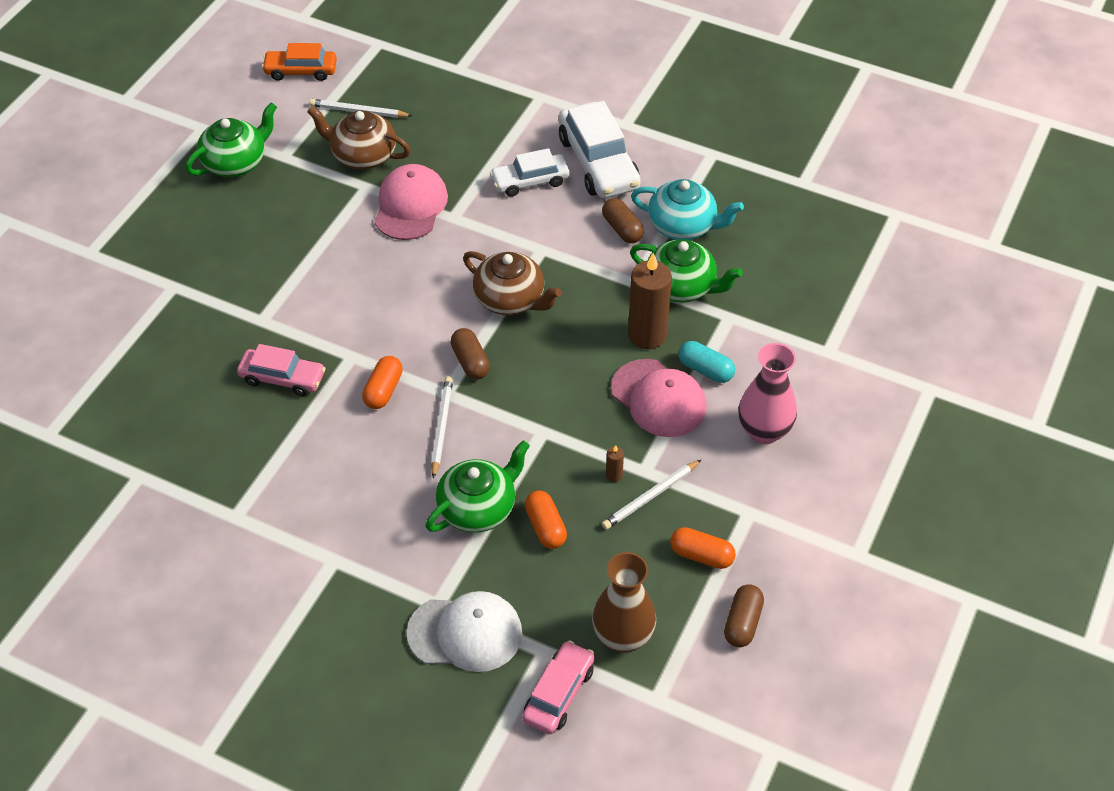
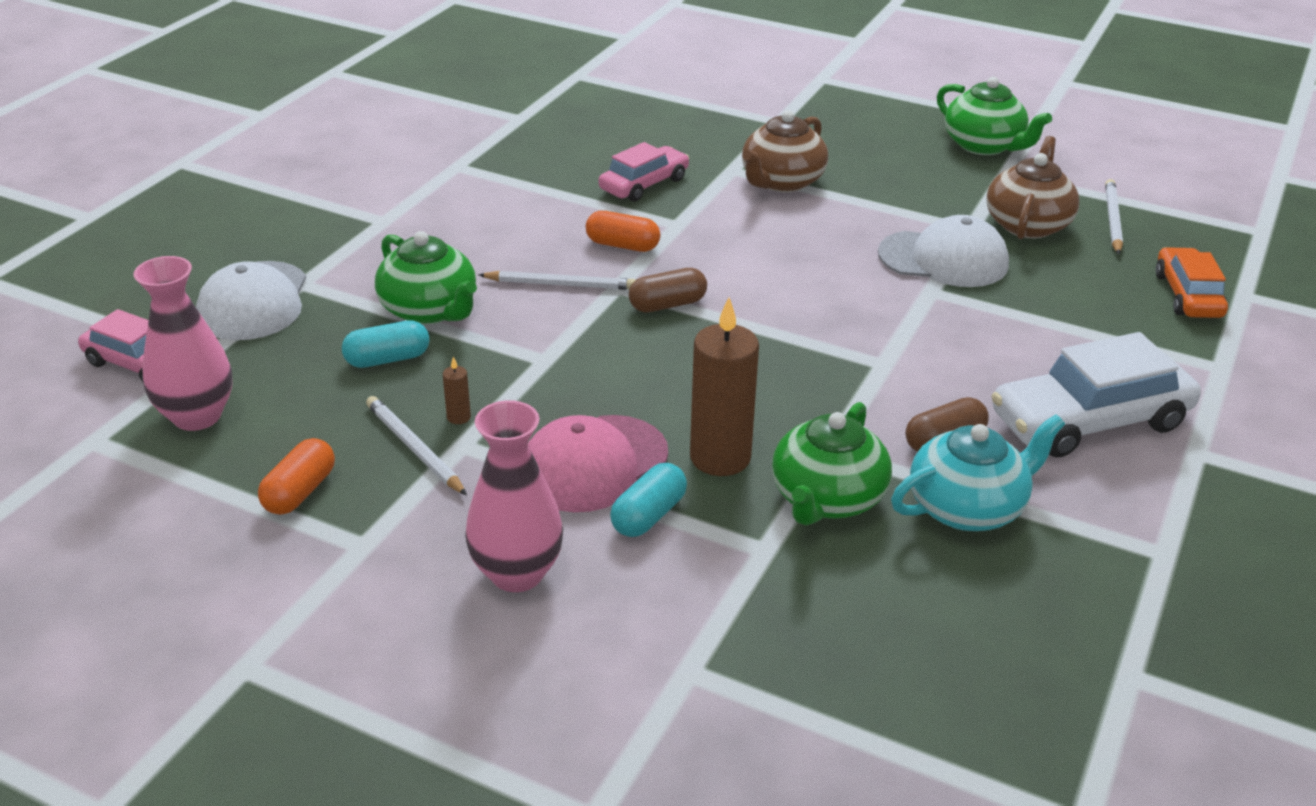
camera: 90 degrees right, 15 degrees down
(282, 378) = (644, 184): pink car -> pink car turned 150 degrees counterclockwise
(301, 71) = (1171, 179): orange car -> orange car (1187, 295)
(410, 206) = (943, 259): pink cap -> white cap
(511, 299) = (781, 336): brown teapot -> brown teapot (781, 182)
(530, 181) = (1024, 355): white car -> none
(545, 527) = (387, 359): orange capsule -> turquoise capsule
(623, 637) = (197, 416): brown vase -> pink vase
(683, 226) = (968, 507): turquoise teapot -> turquoise teapot turned 135 degrees counterclockwise
(742, 623) = (172, 525): brown capsule -> none

